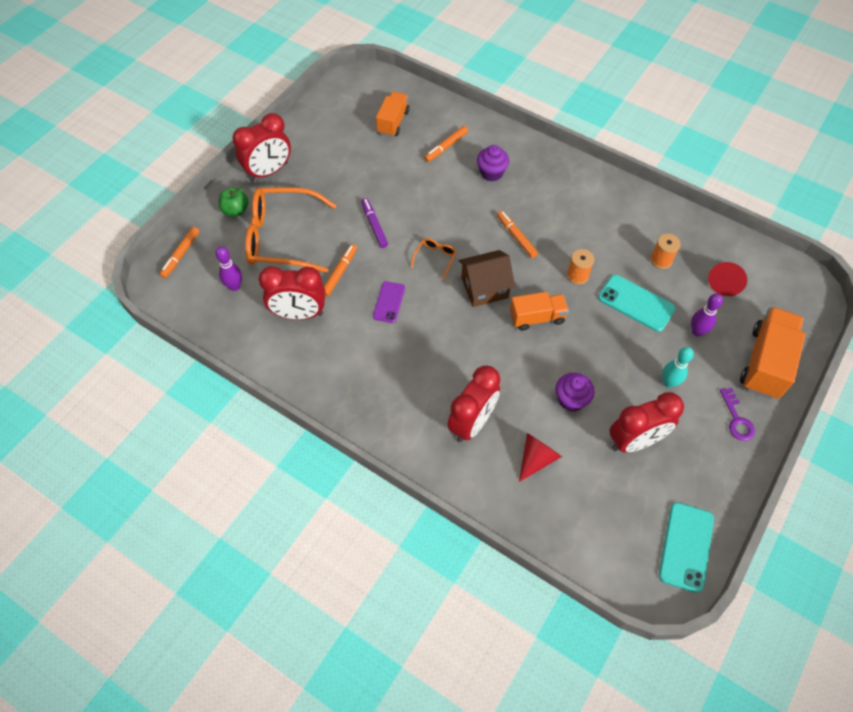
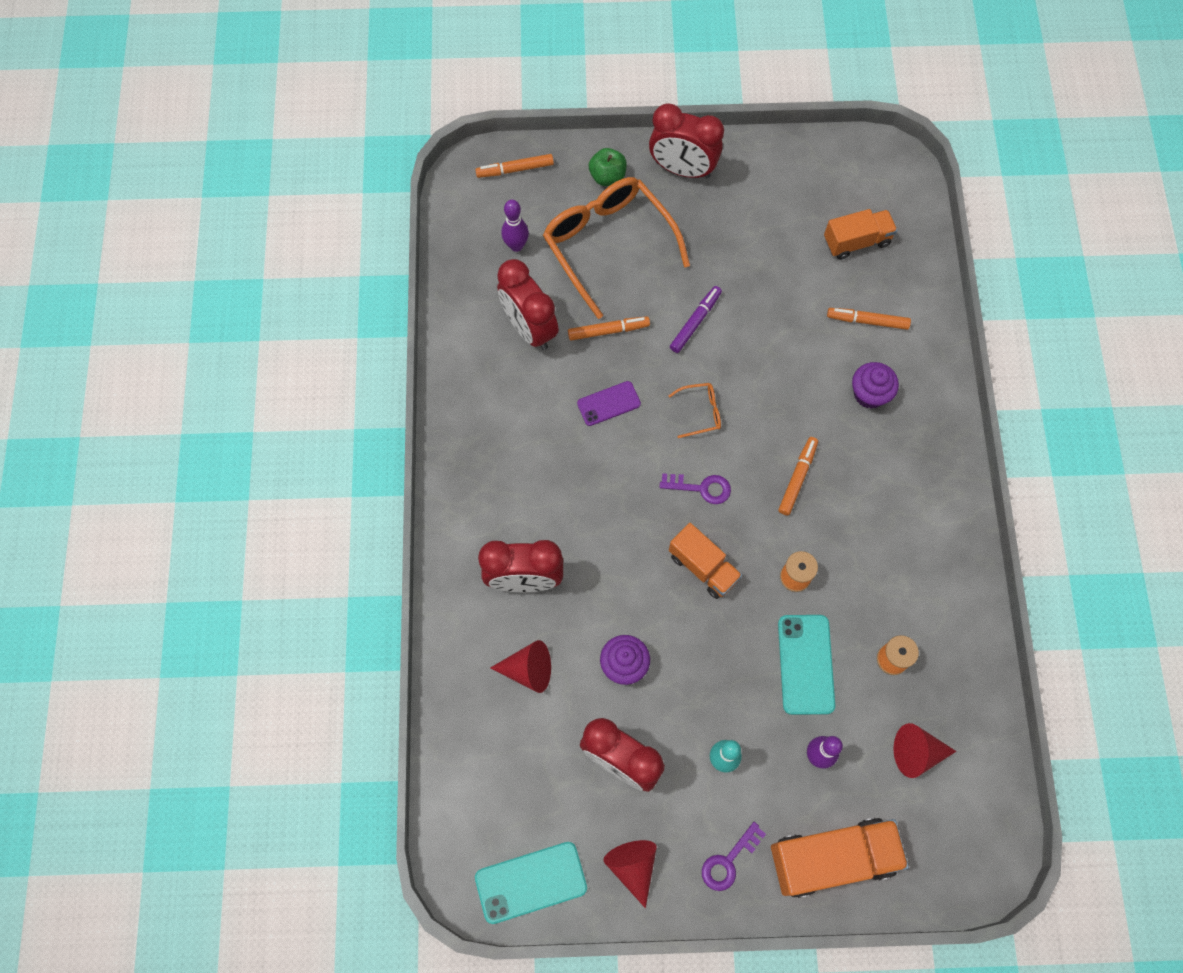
camera: 55 degrees right, 10 degrees up
(484, 288) = (701, 488): brown house -> purple key
(710, 476) = (632, 866): none -> red cone

